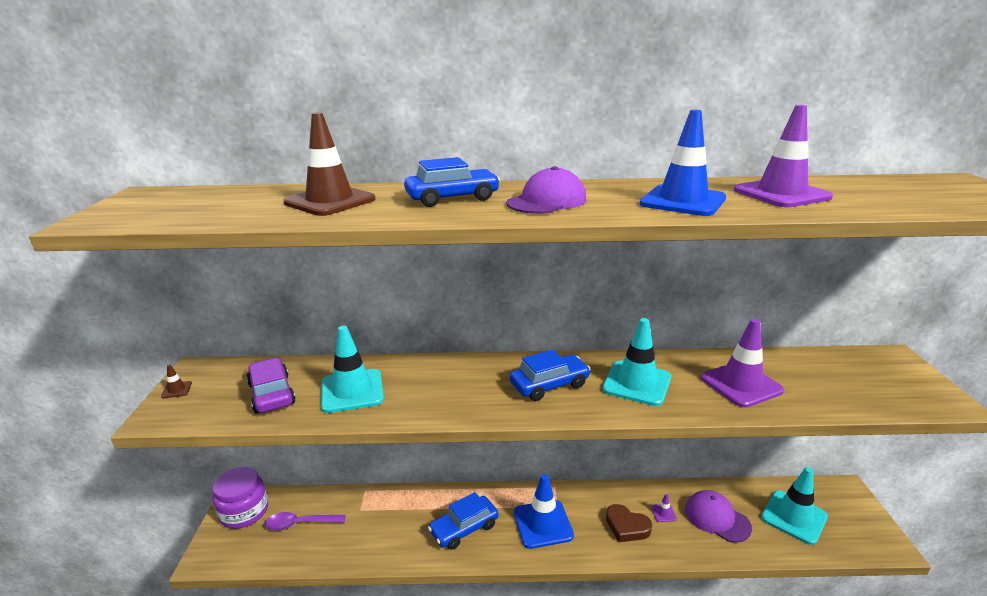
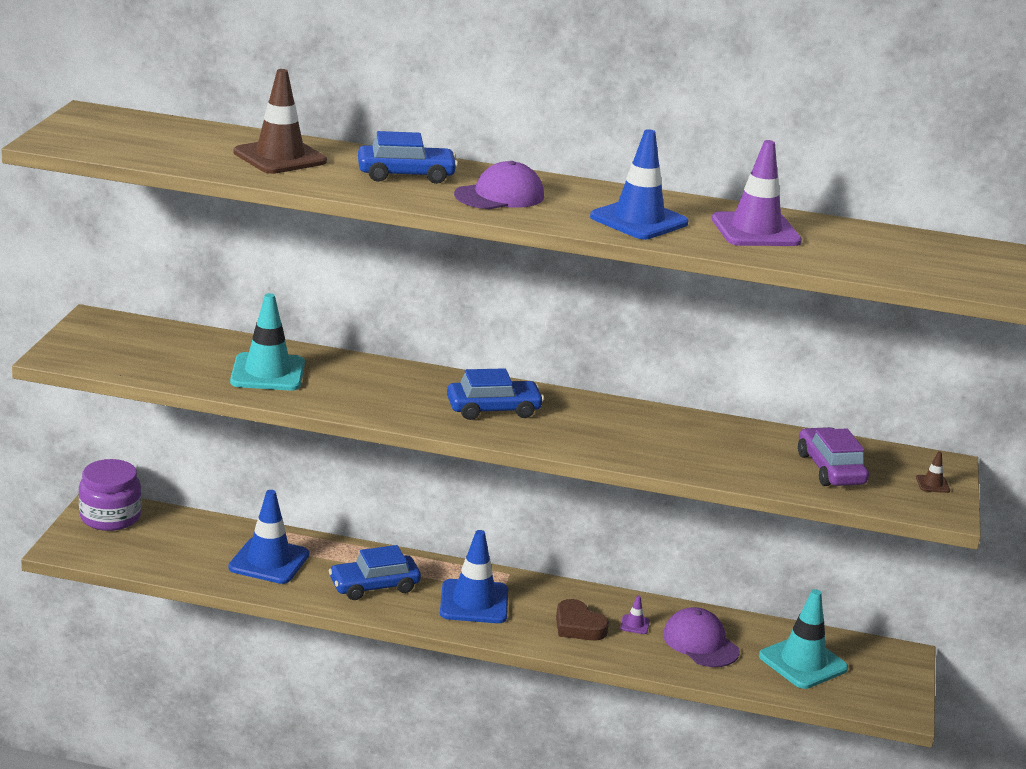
camera: 10 degrees right, 0 degrees up
(176, 390) = (75, 336): brown traffic cone -> brown traffic cone (932, 484)
(272, 394) = (179, 359): purple car -> purple car (830, 469)
(300, 524) = (176, 541): purple spoon -> none
(377, 525) = (269, 561): none -> blue traffic cone
(636, 383) = (596, 427): turquoise traffic cone -> none
(741, 384) = (718, 451): purple traffic cone -> none

